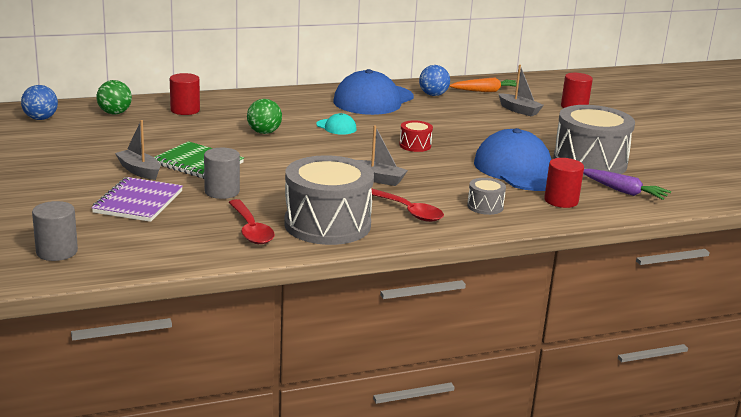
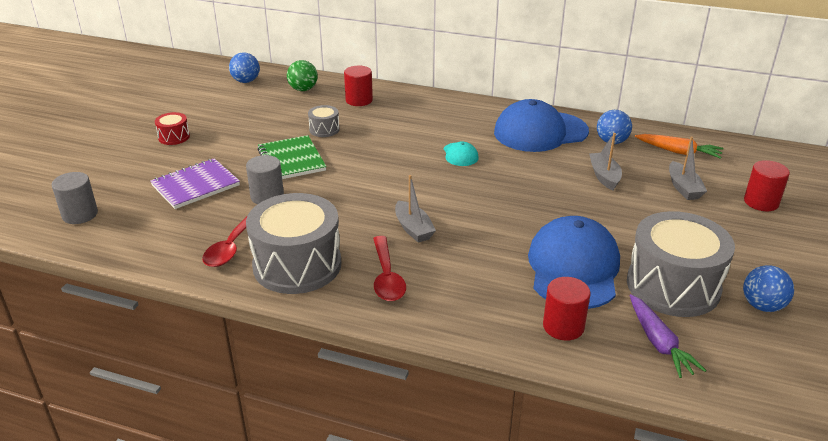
camera: 40 degrees right, 10 degrees up
(139, 171) = (239, 154): grey boat -> grey boat (604, 176)
(264, 132) = (389, 142): green ball -> none
(415, 145) = (505, 199): red drum -> red drum (174, 137)
(485, 206) = (470, 301): grey drum -> grey drum (324, 129)
(648, 158) = (762, 306): none -> blue ball

